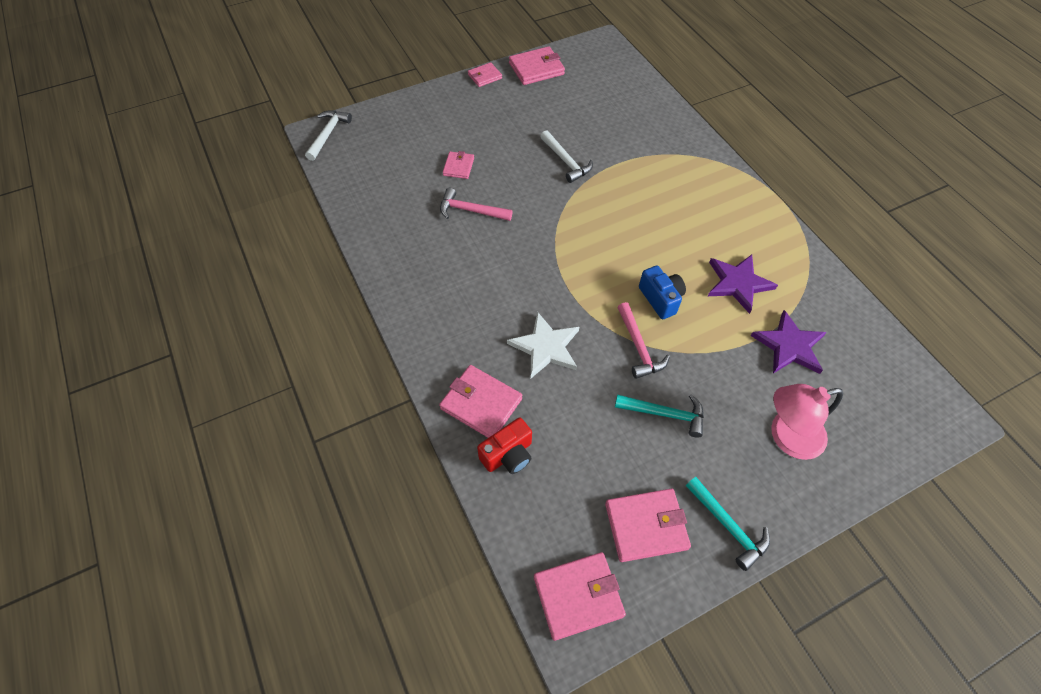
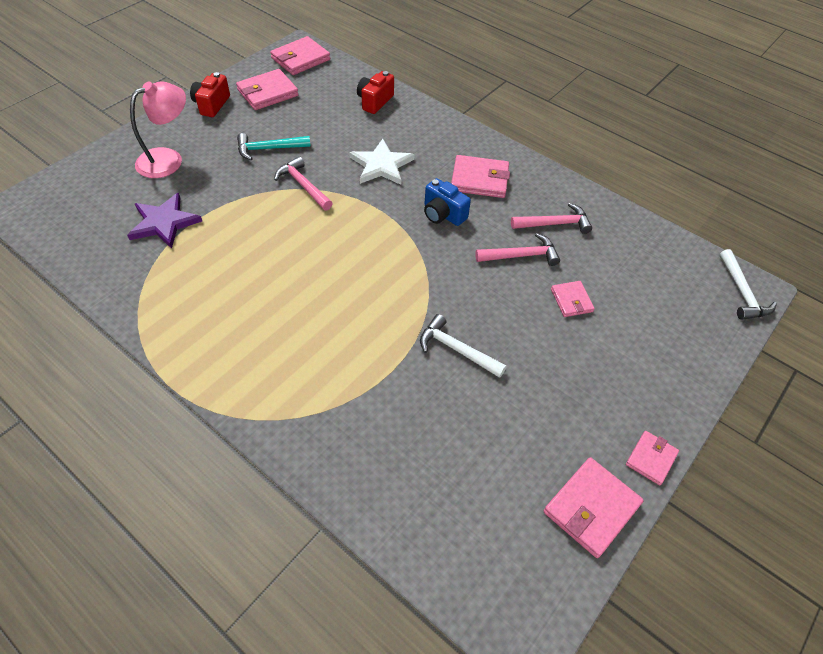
camera: 155 degrees right, 5 degrees down
(420, 228) = (554, 224): none -> pink hammer
(481, 404) = (410, 121): pink wallet -> pink wallet (479, 179)
(660, 299) = (294, 228): blue camera -> blue camera (443, 214)
(728, 526) = (212, 105): turquoise hammer -> red camera
(738, 283) = (218, 264): purple star -> none

